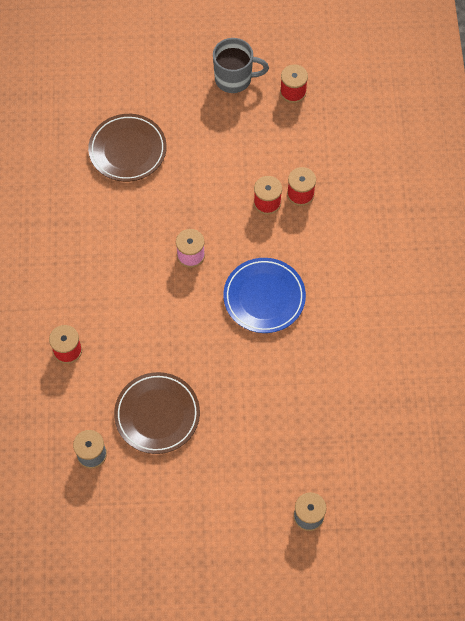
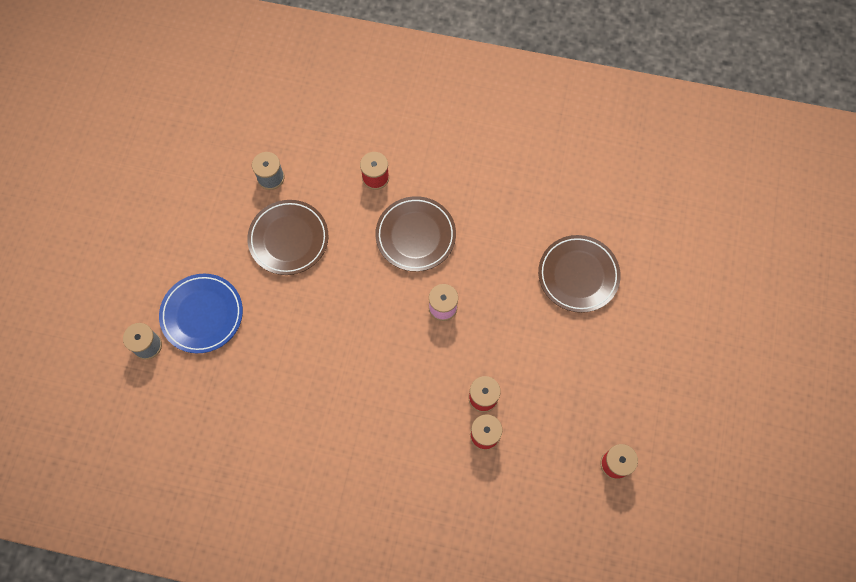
camera: 105 degrees right, 5 degrees up
(123, 296) = (415, 235): none -> brown plate
(234, 79) = (645, 404): grey mug -> none
(264, 297) = (376, 365): blue plate -> blue plate (202, 314)

